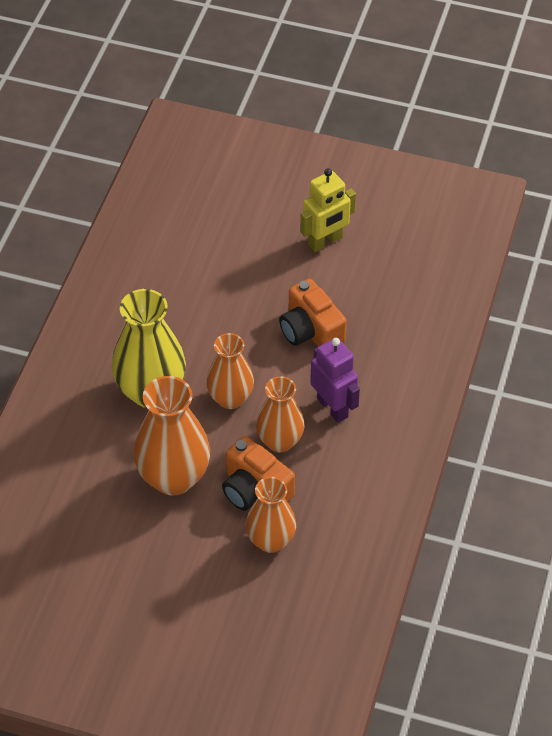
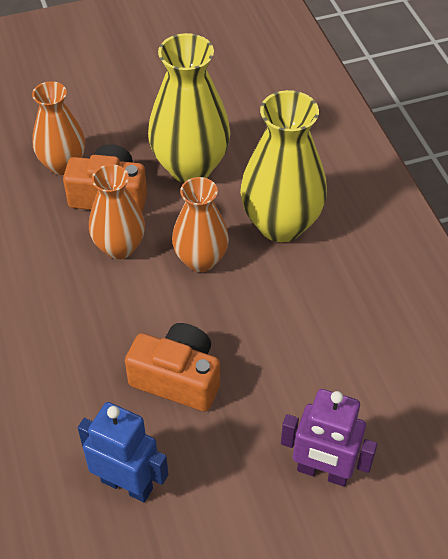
camera: 145 degrees right, 0 degrees up
(173, 478) = (190, 167): orange vase -> yellow vase
(325, 242) = (251, 509): yellow robot -> none
(333, 407) = (91, 307): purple robot -> purple robot (322, 472)
(385, 291) = (127, 484): none -> blue robot

